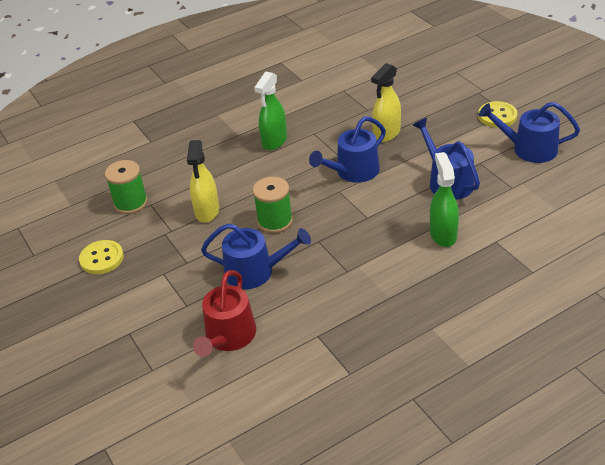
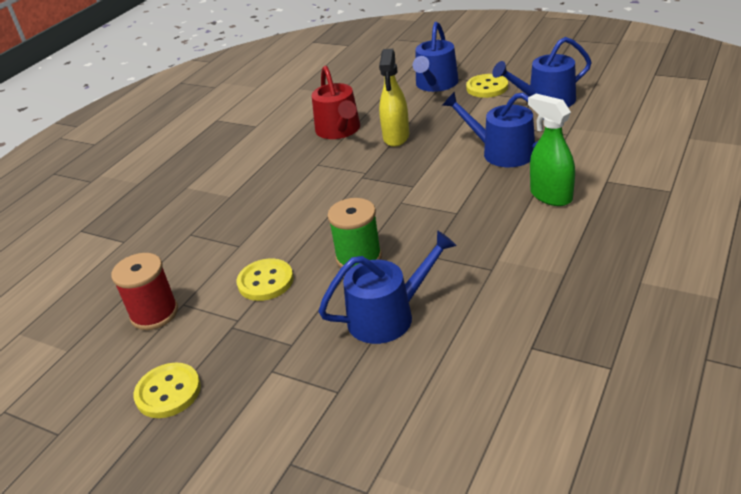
camera: 30 degrees left, 5 degrees down
(131, 203) = (154, 313): green spool -> red spool
(207, 211) = (265, 281): yellow spray bottle -> yellow button
(228, 337) = (428, 401): red watering can -> red watering can (339, 130)
(274, 141) = (280, 186): green spray bottle -> none
(353, 172) = (397, 180): blue watering can -> blue watering can (435, 84)

